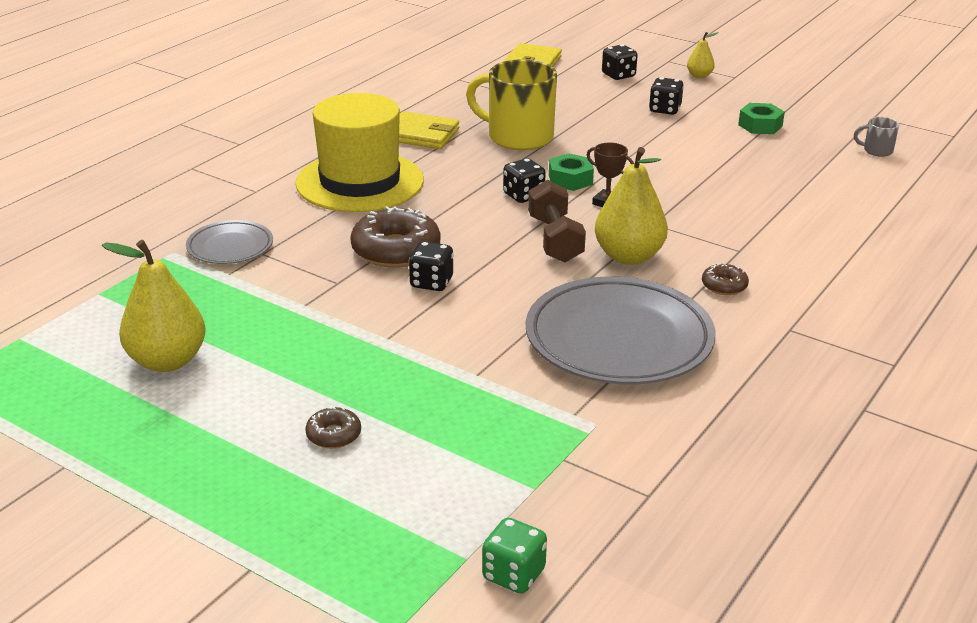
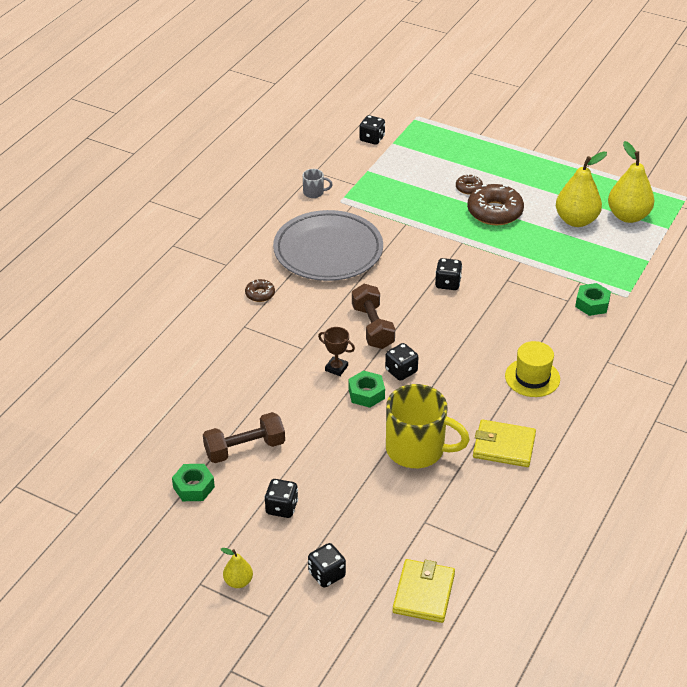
camera: 175 degrees right, 10 degrees up
(230, 247) = (592, 304): grey plate -> green nut
(360, 182) = (532, 377): yellow hat -> yellow hat, size x0.54
(396, 250) = (479, 309): brown donut -> brown donut (494, 212)
(513, 574) = (372, 139): green dice -> black dice
(629, 256) = (321, 315): yellow pear -> yellow pear (628, 216)
(712, 147) = (244, 449): none -> brown dumbbell
(876, 151) = (98, 455): grey mug -> grey mug (314, 192)

